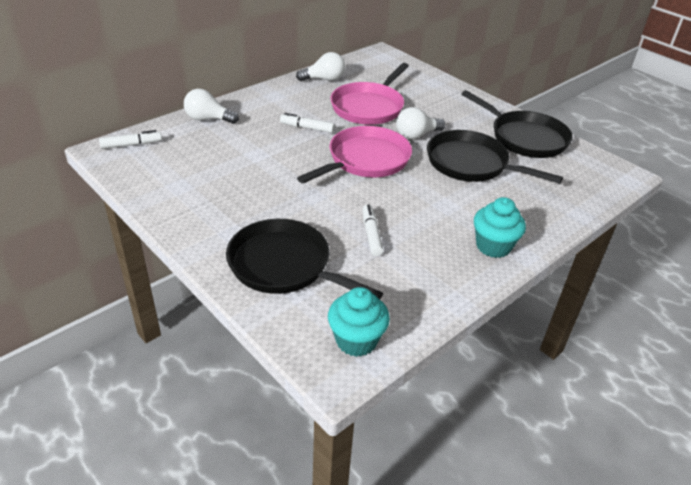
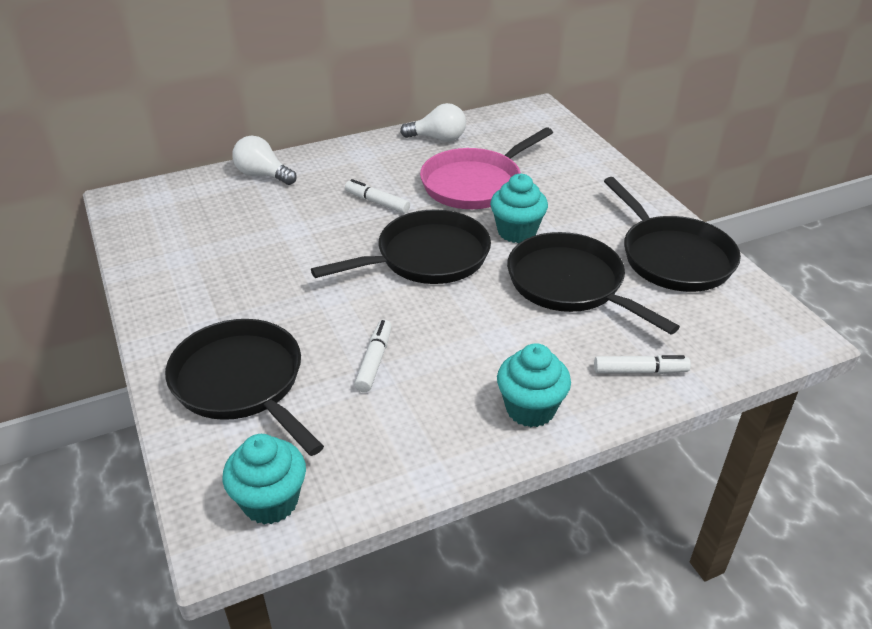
camera: 20 degrees right, 0 degrees up
(131, 145) = (157, 197): white marker -> white marker (640, 371)
(365, 160) = (427, 257): pink pan -> black pan
(416, 135) = (517, 232): white light bulb -> turquoise cupcake

